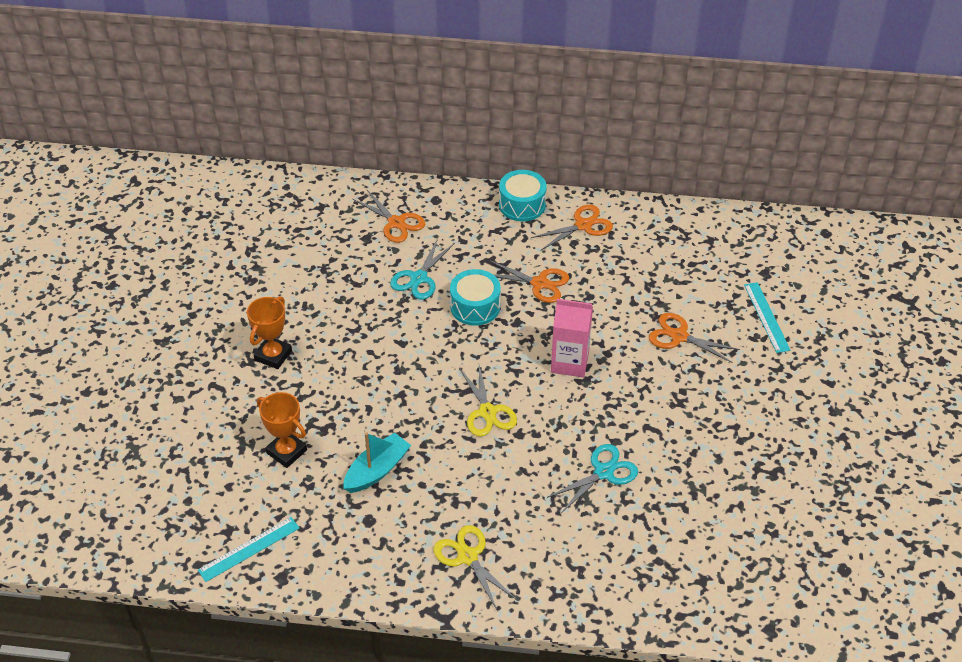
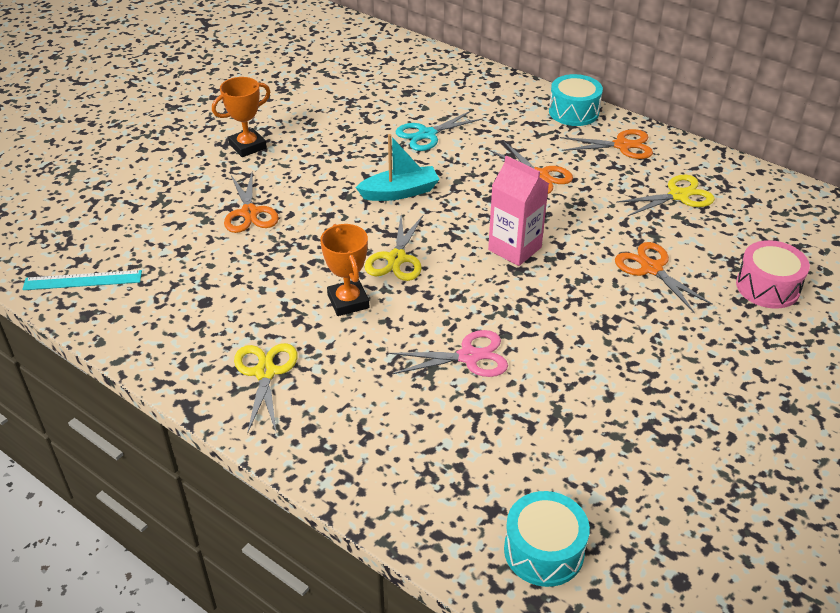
camera: 30 degrees right, 5 degrees down
(286, 451) = (188, 219): orange trophy -> orange trophy (348, 301)
(377, 470) = (251, 265): turquoise boat -> turquoise boat (399, 192)
(396, 223) = (444, 89): orange scissors -> orange scissors (249, 213)
(475, 306) = (460, 172): turquoise drum -> turquoise drum (544, 550)
(603, 472) = (469, 356): turquoise scissors -> pink scissors
(656, 258) = (678, 195): none -> yellow scissors
(766, 317) = (767, 287): turquoise ruler -> pink drum

